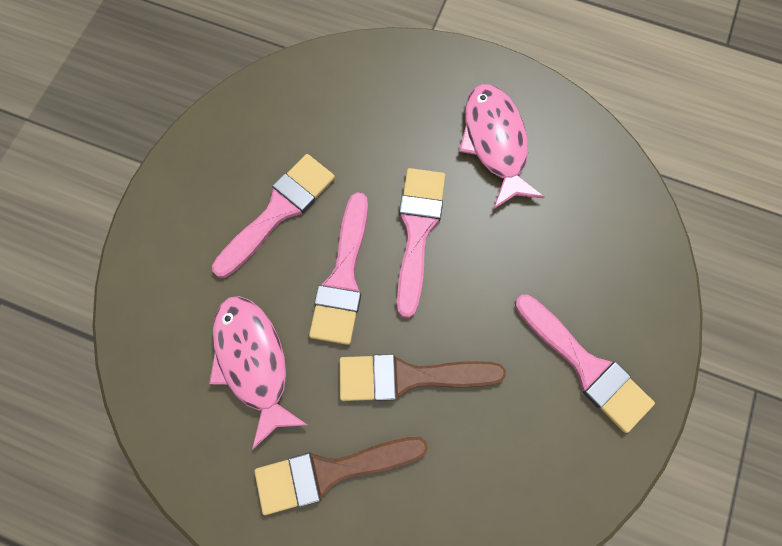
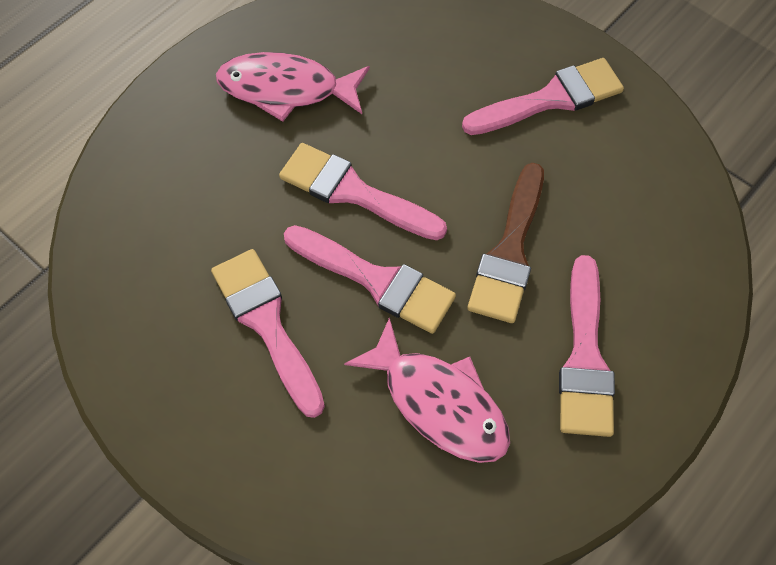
camera: 70 degrees left, 10 degrees down
(253, 362) = (439, 402): pink fish -> pink fish turned 135 degrees counterclockwise
(331, 471) = (585, 357): brown brush -> pink brush

